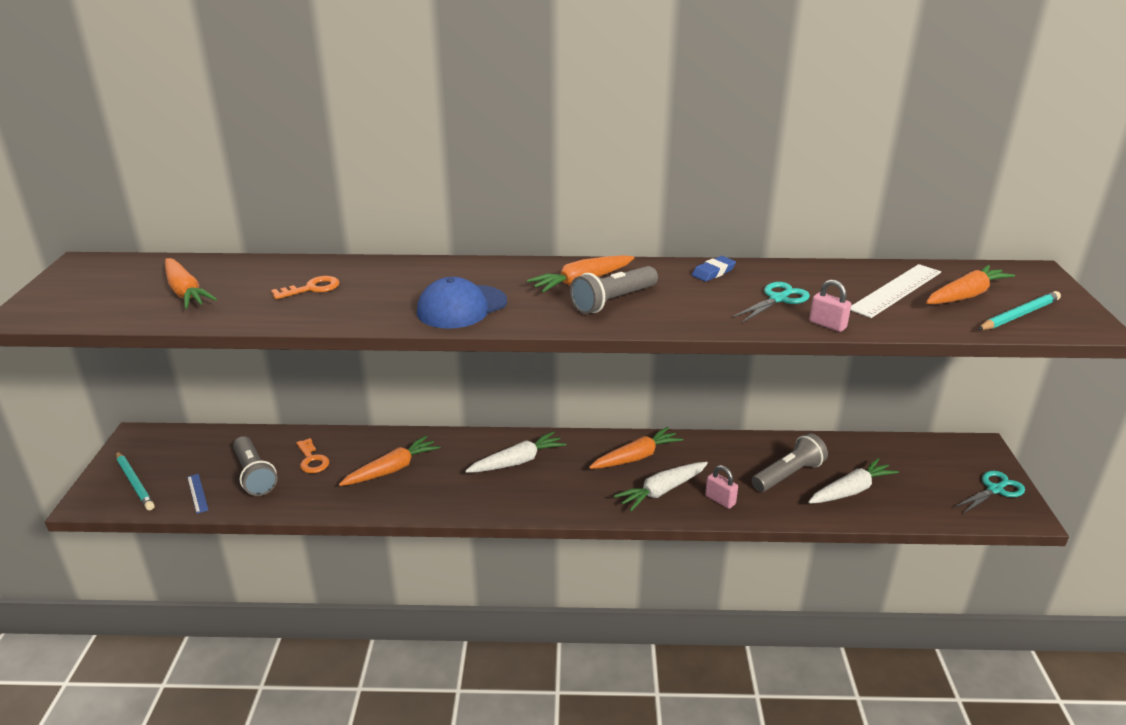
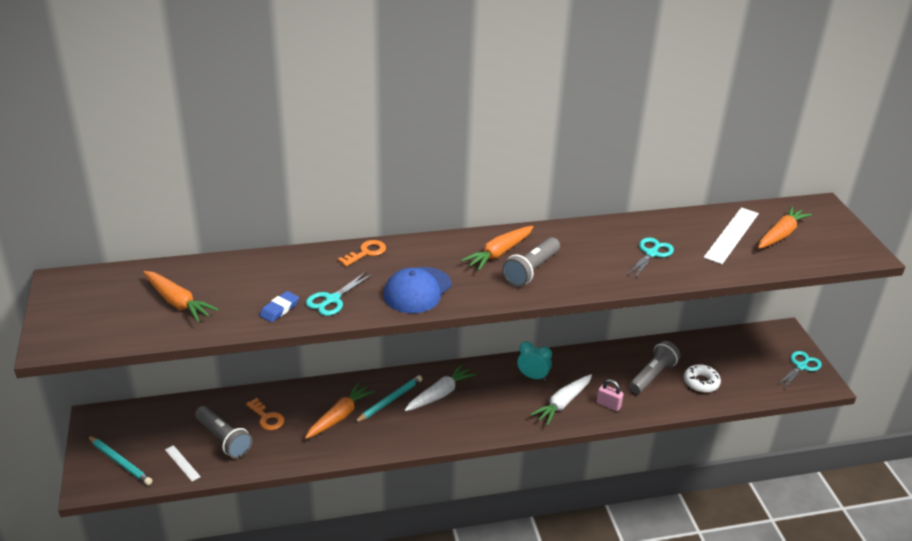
camera: 15 degrees left, 5 degrees up
(197, 493) = (182, 463): blue ruler -> white ruler
(312, 288) = (284, 286): orange key -> orange key (366, 252)
(356, 306) = (332, 299): none -> turquoise scissors
(636, 457) = (533, 376): orange carrot -> turquoise clock
(713, 272) = (595, 232): blue eraser -> blue eraser (279, 309)
(827, 325) = (694, 274): pink padlock -> none
(851, 490) = (701, 382): white carrot -> white donut
(1019, 315) = (820, 249): turquoise pencil -> turquoise pencil (389, 400)

